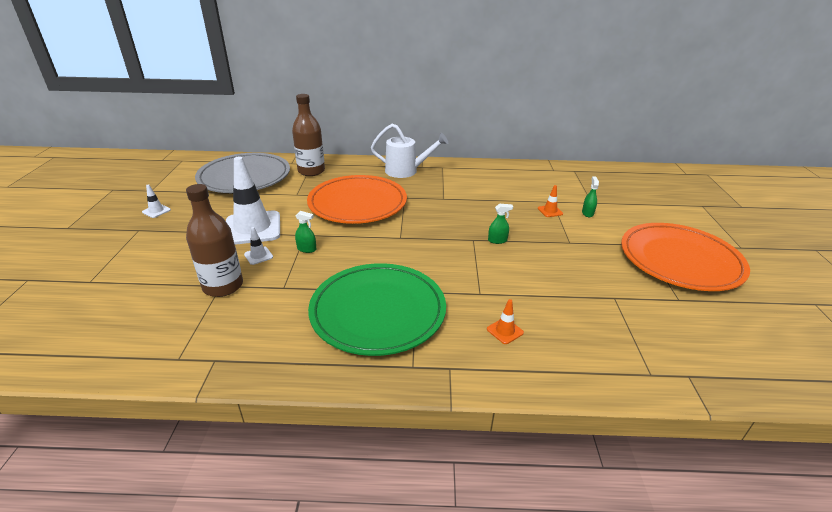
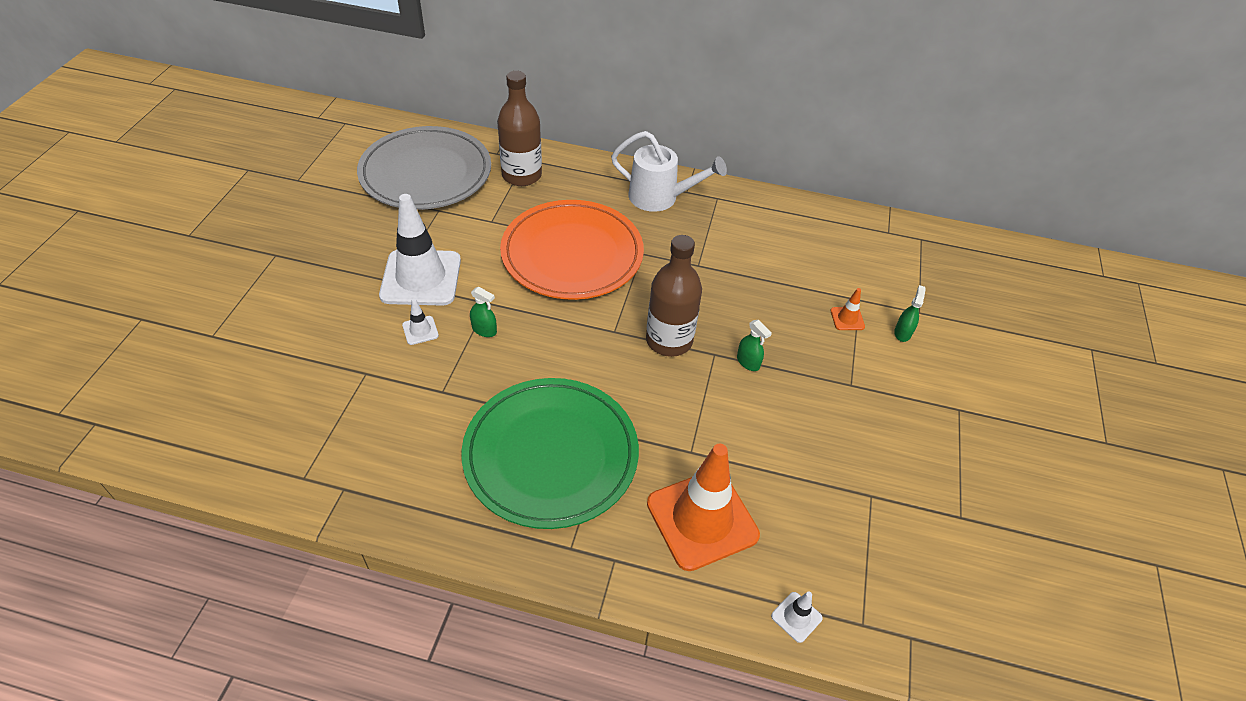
camera: 10 degrees right, 15 degrees up
(156, 211) = (301, 223): white traffic cone -> white traffic cone (796, 617)
(223, 286) = (369, 375): brown bottle -> brown bottle (669, 340)
(497, 240) = (748, 362): green spray bottle -> green spray bottle turned 45 degrees clockwise
(505, 331) = (702, 519): orange traffic cone -> orange traffic cone, size x2.46
(680, 260) = (999, 449): orange plate -> none

